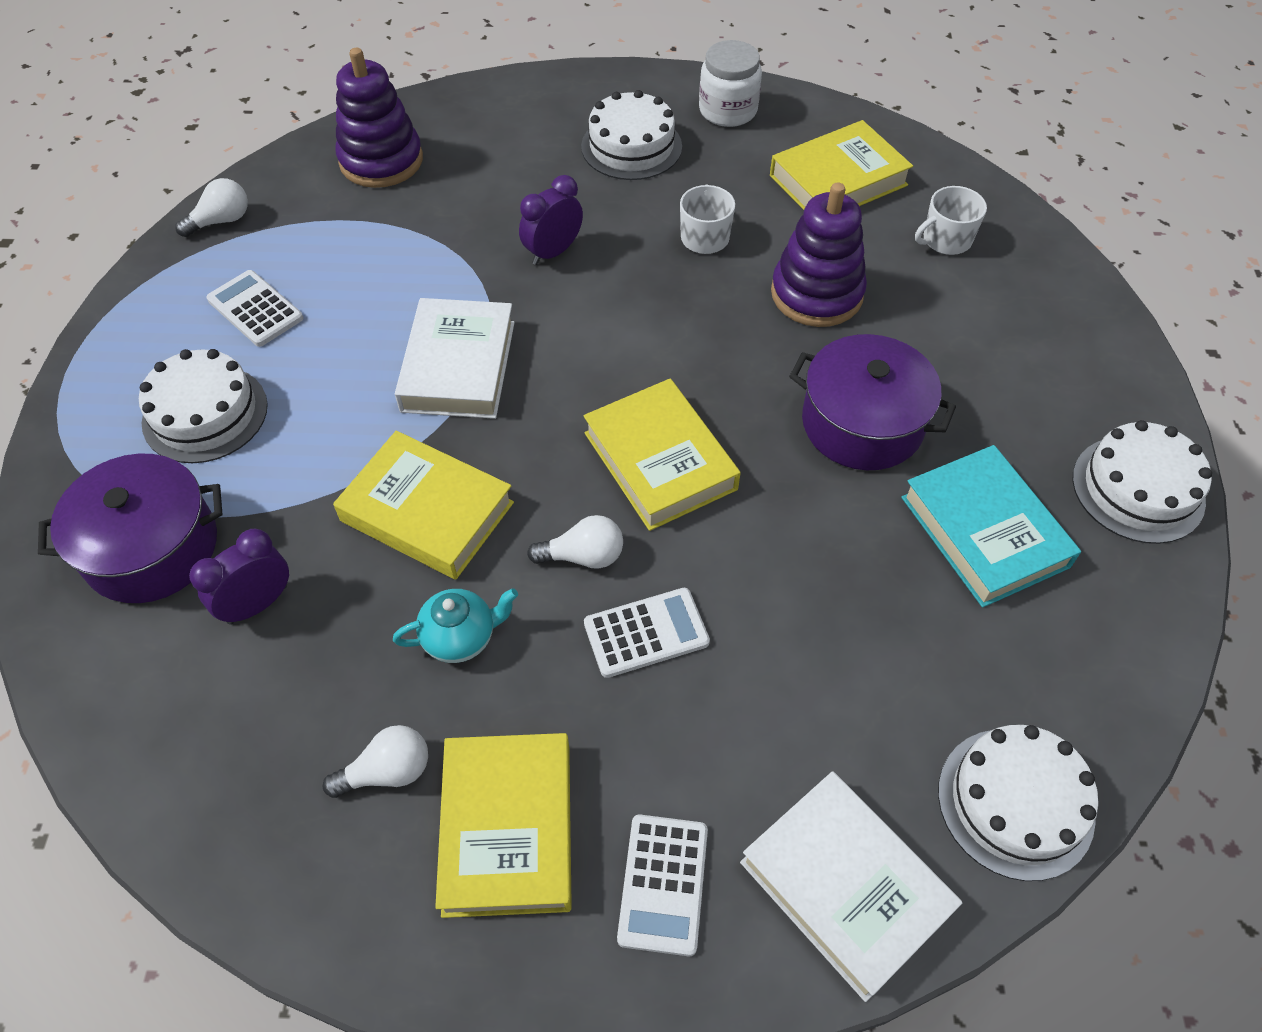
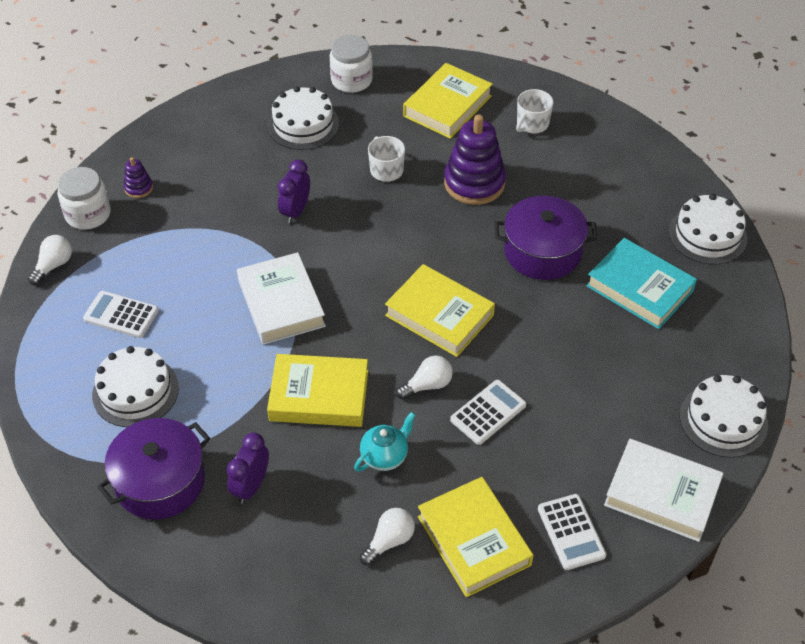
camera: 25 degrees left, 5 degrees down
(302, 173) = (88, 214): none -> white jar
(381, 161) = (138, 188): purple stacking toy -> purple stacking toy, size x0.46

